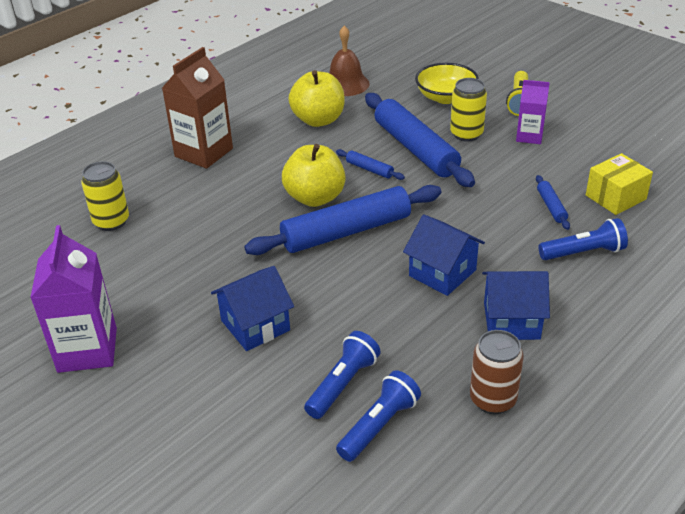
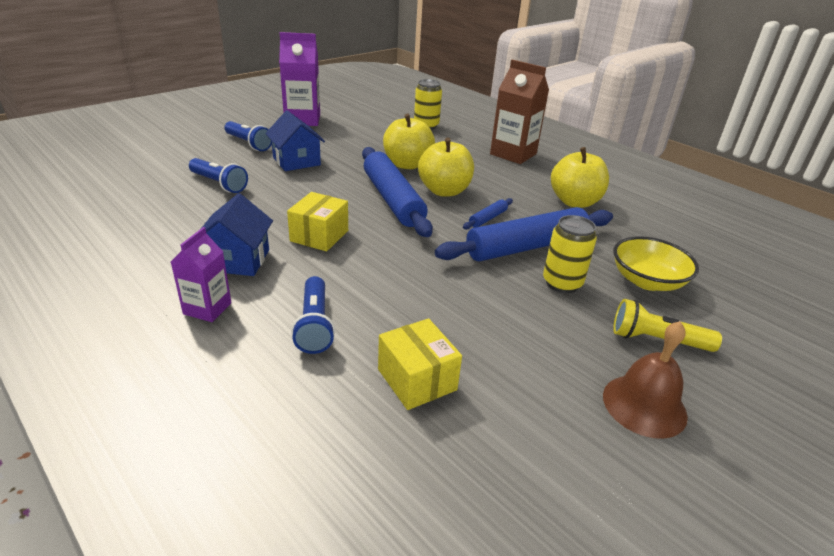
camera: 90 degrees right, 5 degrees down
(248, 228) = (407, 164): none -> yellow apple
(346, 84) = (653, 221): brown bell -> brown bell (644, 405)
(379, 426) = (171, 192): blue flashlight -> blue flashlight (248, 144)
(442, 273) = (319, 236): blue house -> yellow box
(493, 400) = (155, 236): brown can -> none
(529, 136) = (564, 332): purple carton -> purple carton (207, 308)
(551, 206) = (406, 319): blue rolling pin -> none

